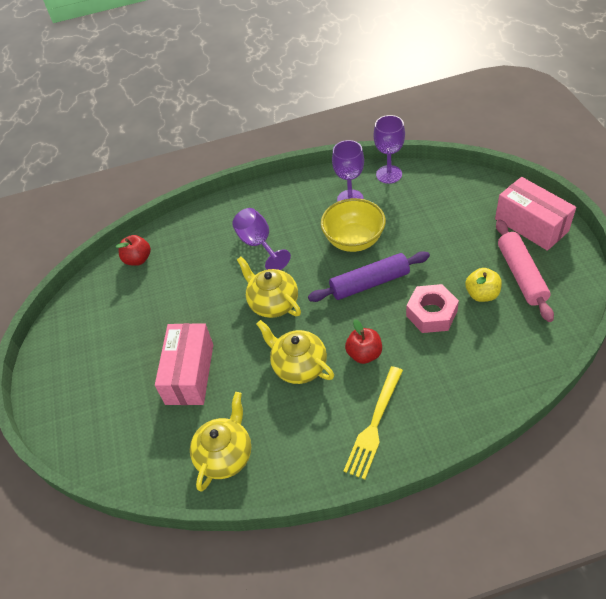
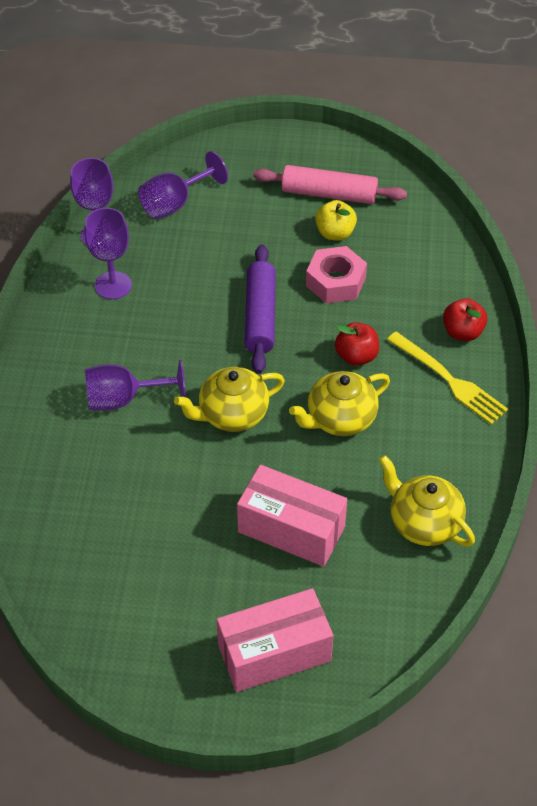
camera: 75 degrees left, 0 degrees up
(138, 259) = (53, 542): red apple -> red apple (462, 332)
(354, 240) = (184, 306): yellow bowl -> none
(445, 197) = (175, 203): none -> purple goblet
(531, 225) = (267, 157): pink box -> pink box (274, 653)

